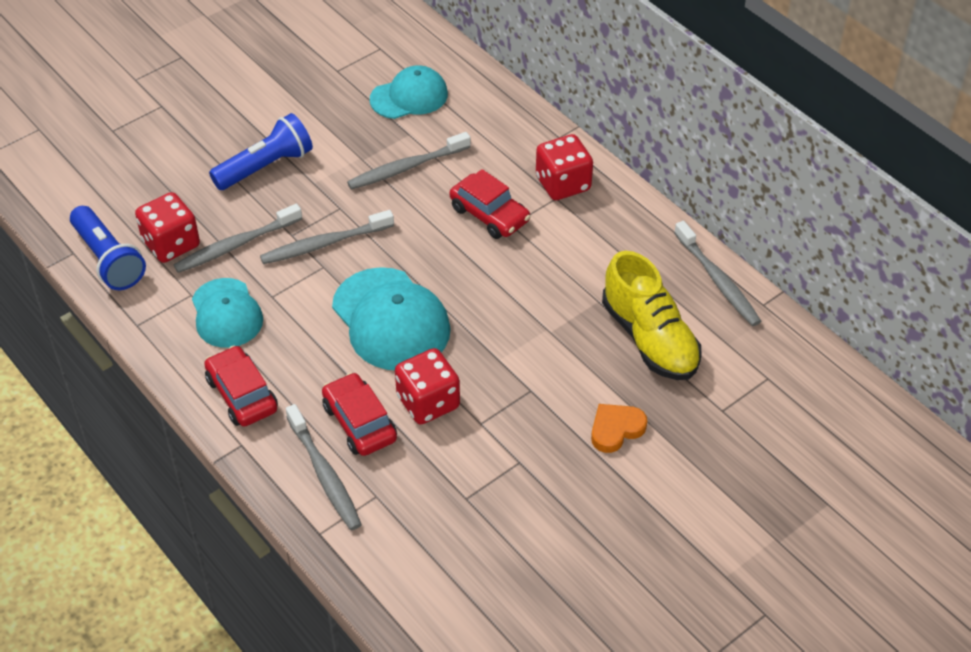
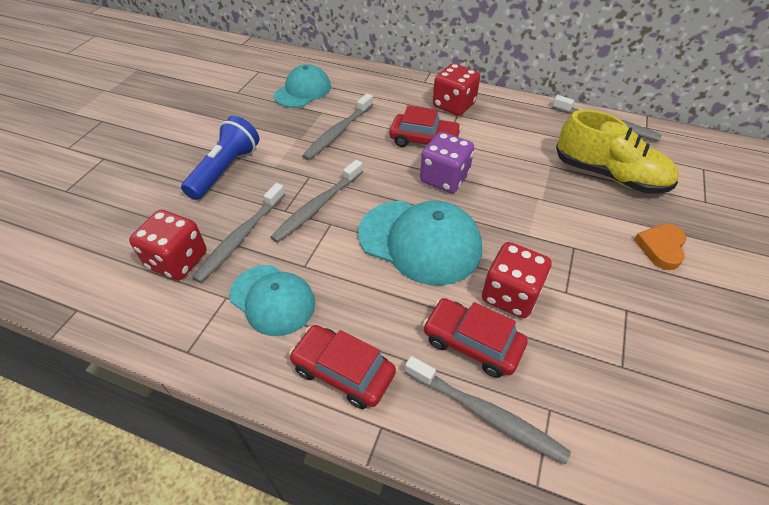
camera: 30 degrees left, 0 degrees up
(108, 259) = (120, 300): blue flashlight -> none
(471, 267) = (444, 178): none -> purple dice

